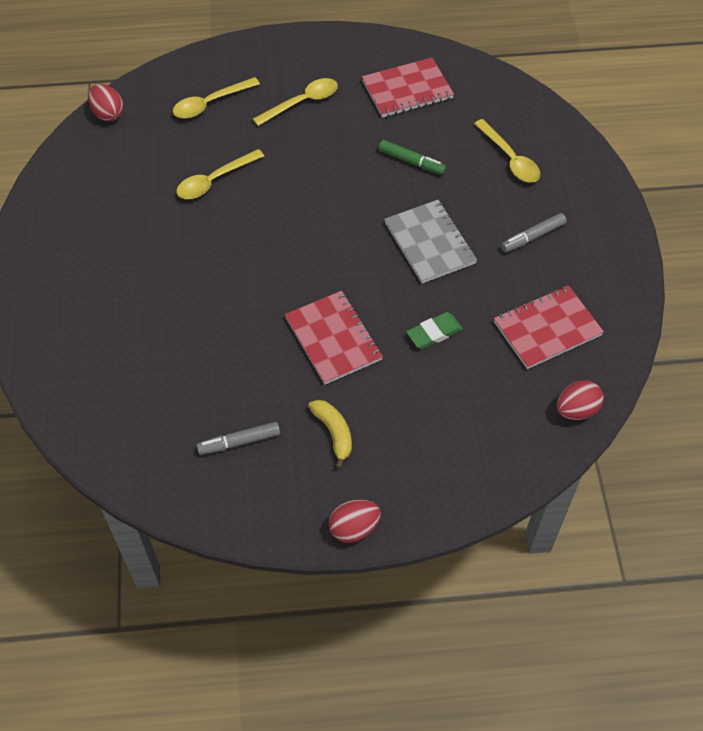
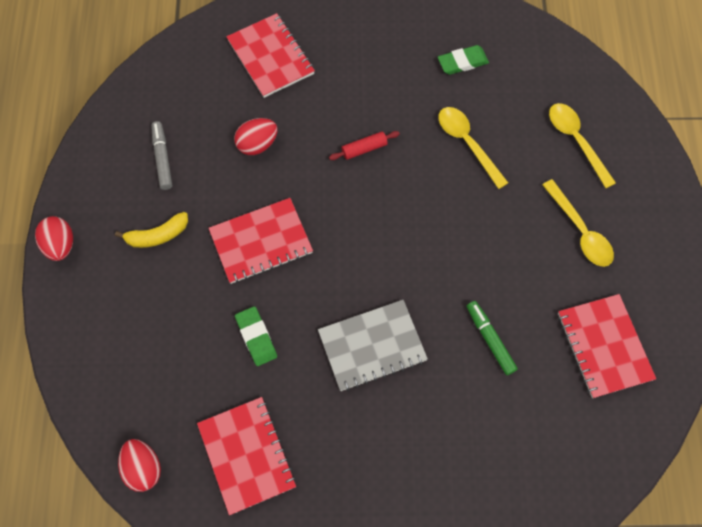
camera: 95 degrees right, 10 degrees up
(105, 352) = (271, 57): none -> red notebook
(108, 113) = (559, 50): red egg -> red egg (257, 144)
(119, 186) = (462, 62): none -> green eraser
(222, 261) = (364, 149): none -> red rolling pin
(411, 161) = (490, 339): green marker -> green marker turned 120 degrees clockwise
(510, 159) = (492, 453): yellow spoon -> none
(532, 237) = (373, 461): grey marker -> none

